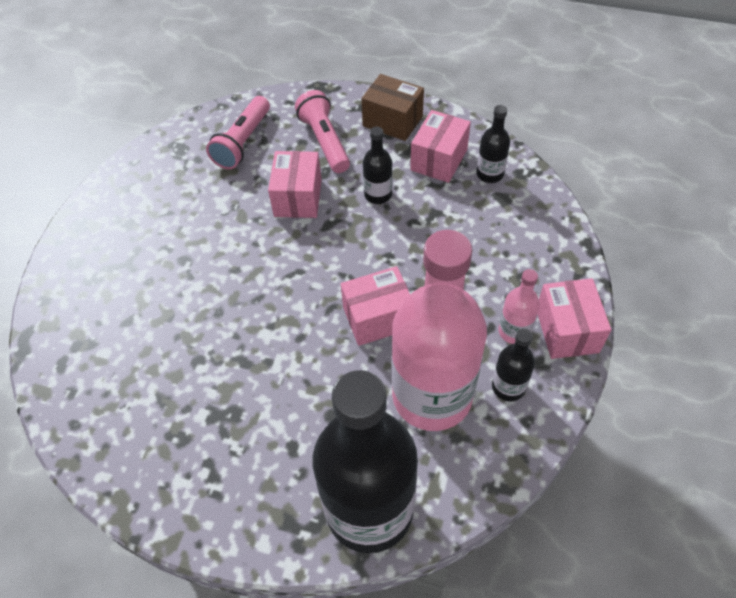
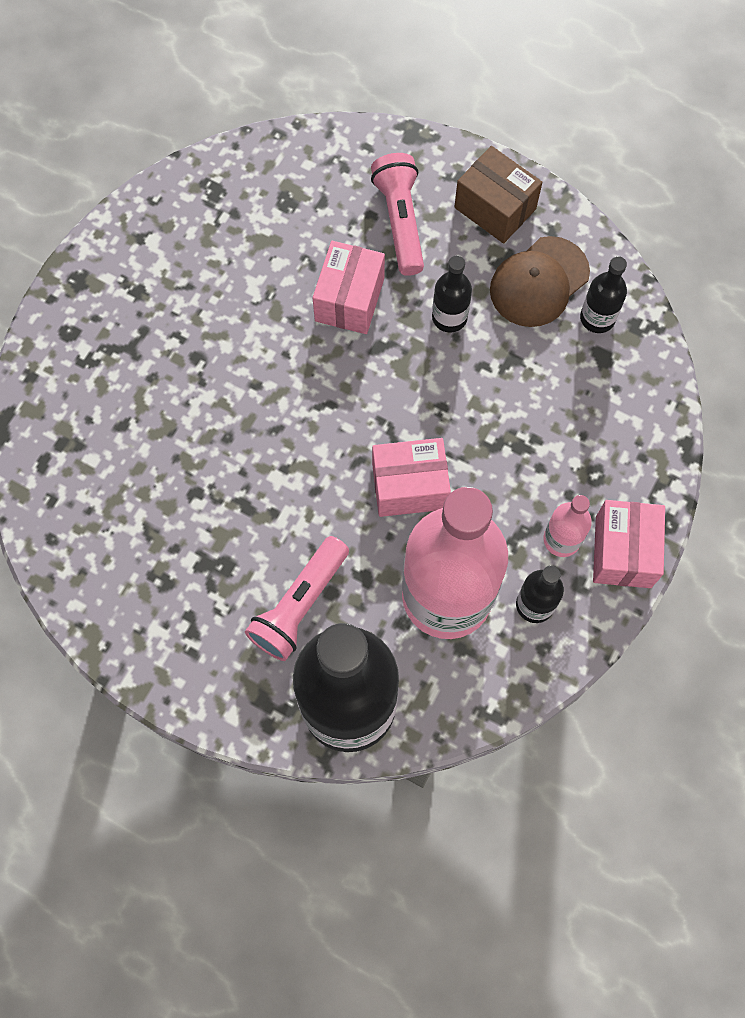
camera: 10 degrees right, 15 degrees up
(243, 142) = (295, 200): pink flashlight -> pink flashlight (299, 605)
(439, 160) = (539, 282): pink box -> brown cap

